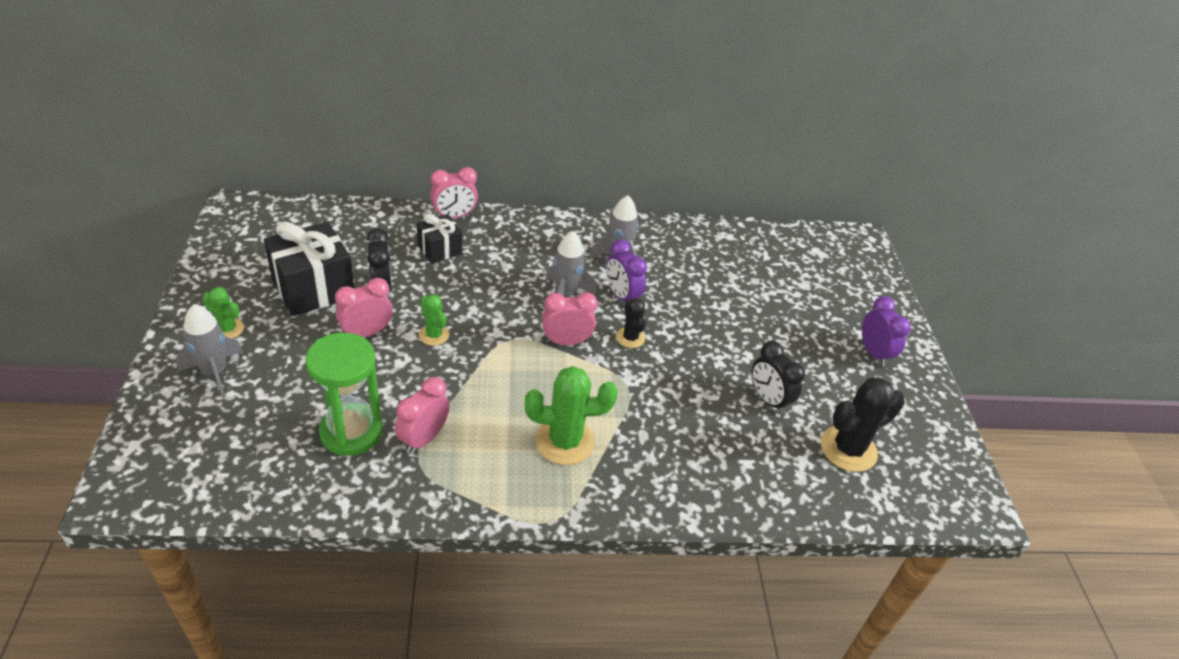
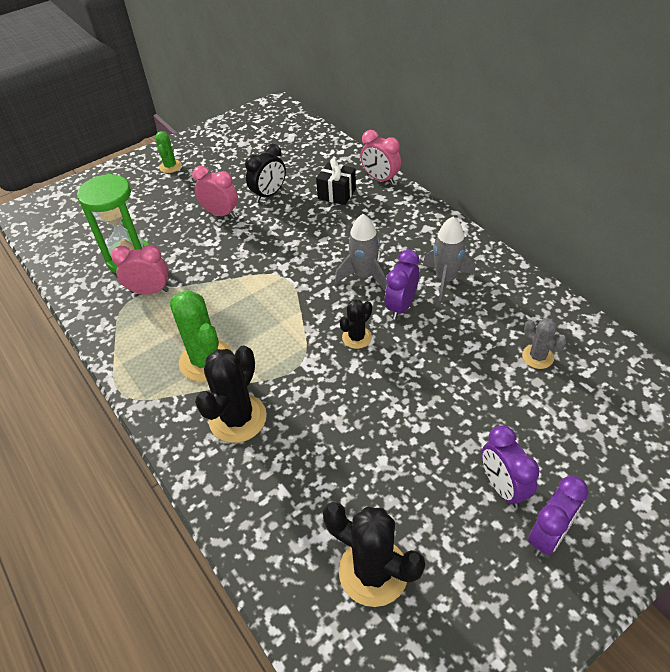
camera: 65 degrees right, 5 degrees up
(214, 372) = (132, 184): grey rocket -> none
(313, 288) = (237, 172): black gift -> none
(434, 335) = (249, 240): green cactus -> none
(566, 342) = (311, 305): pink clock -> none
(652, 453) = (238, 418): none -> black cactus
(734, 266) = (537, 357): none -> grey cactus
(768, 400) = (377, 470): black clock -> none
(825, 349) = (502, 487): none -> purple clock

